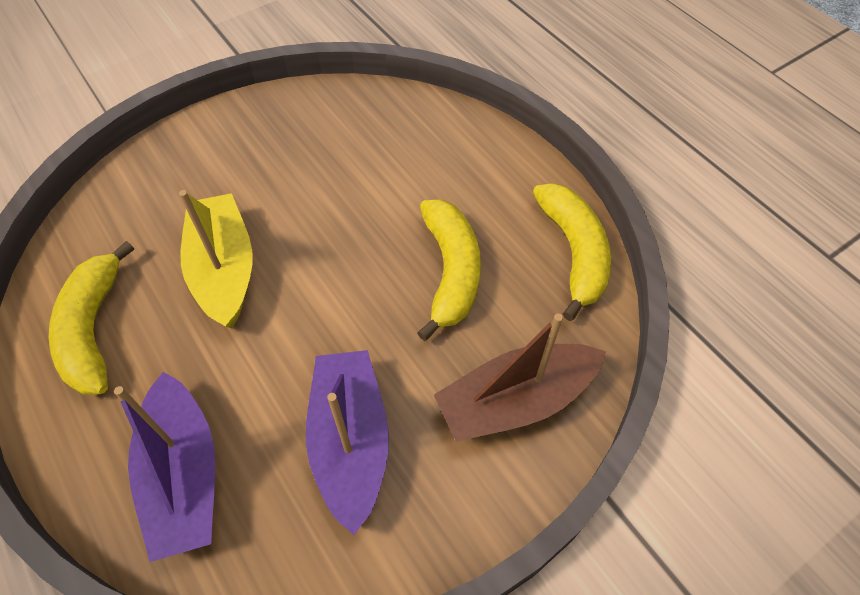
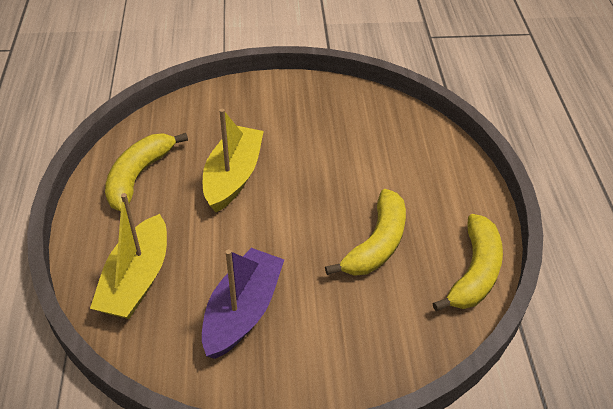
camera: 30 degrees right, 10 degrees down
(184, 475) = (137, 280): purple boat -> yellow boat
(515, 401) = (364, 343): brown boat -> none

